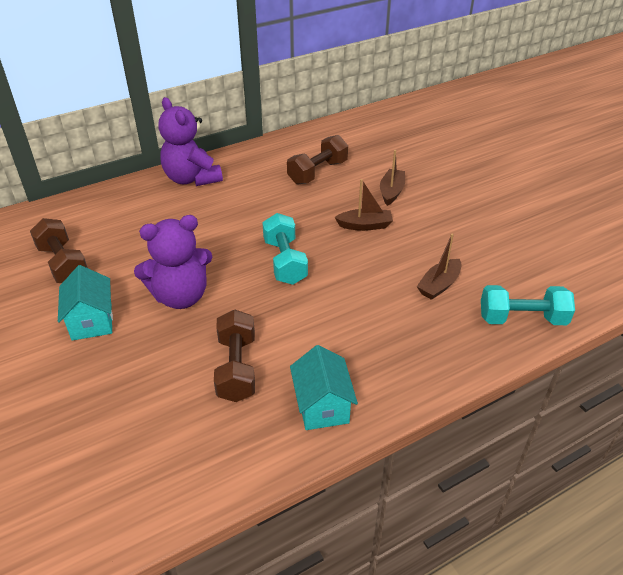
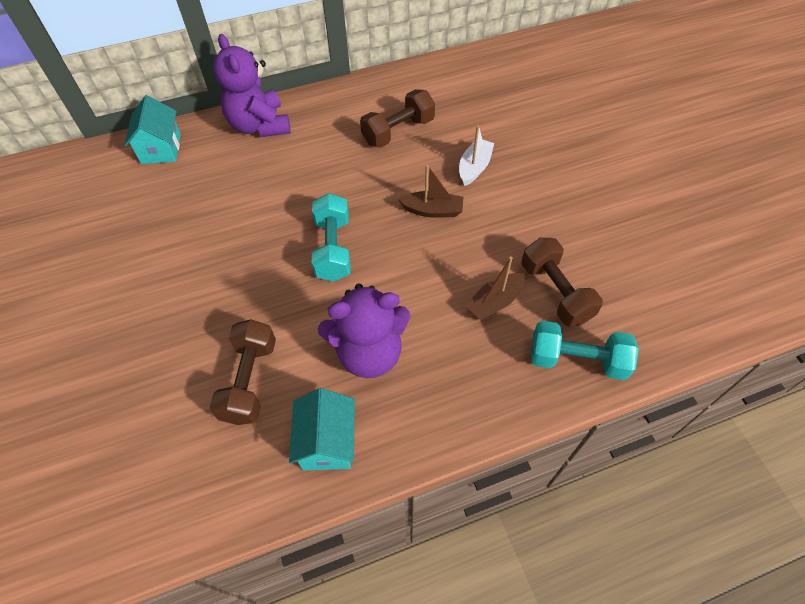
camera: 10 degrees right, 15 degrees up
(63, 264) = (103, 224): brown dumbbell -> brown dumbbell (555, 292)
(92, 321) = (116, 300): turquoise house -> turquoise house (161, 148)
(181, 296) = (213, 280): purple teddy bear -> purple teddy bear (369, 353)
(391, 192) = (474, 167): brown boat -> white boat

